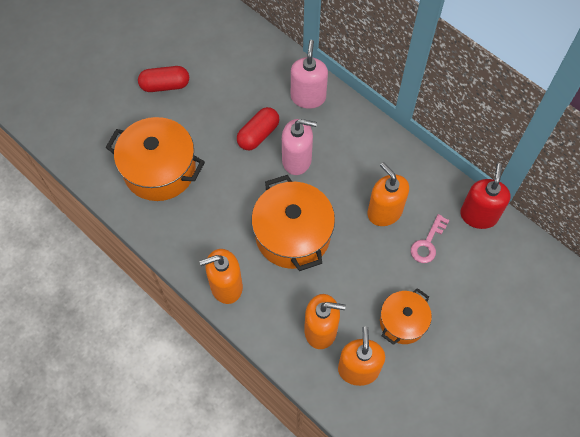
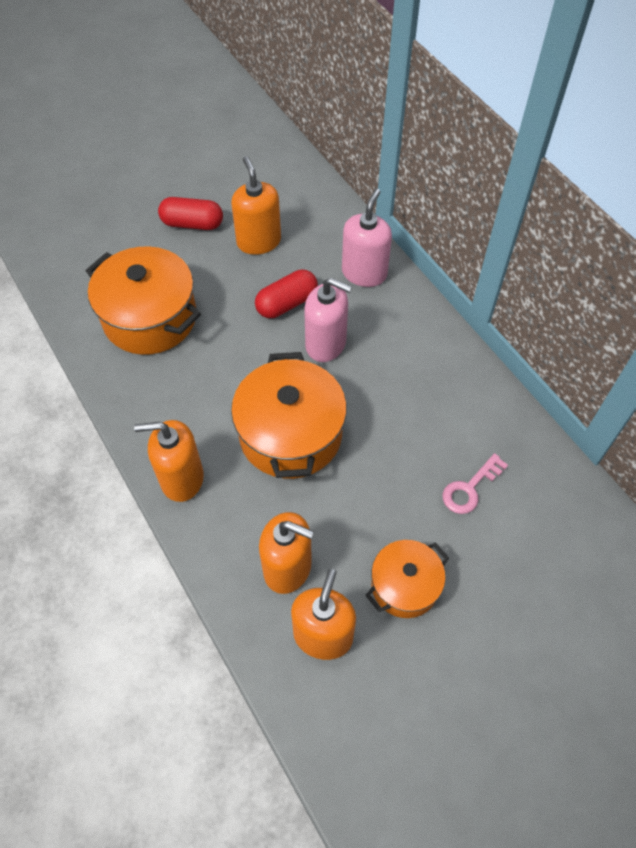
camera: 15 degrees right, 5 degrees down
(384, 212) = (422, 434): orange soap dispenser -> orange soap dispenser (258, 241)
(478, 215) = (551, 468): red soap dispenser -> none

